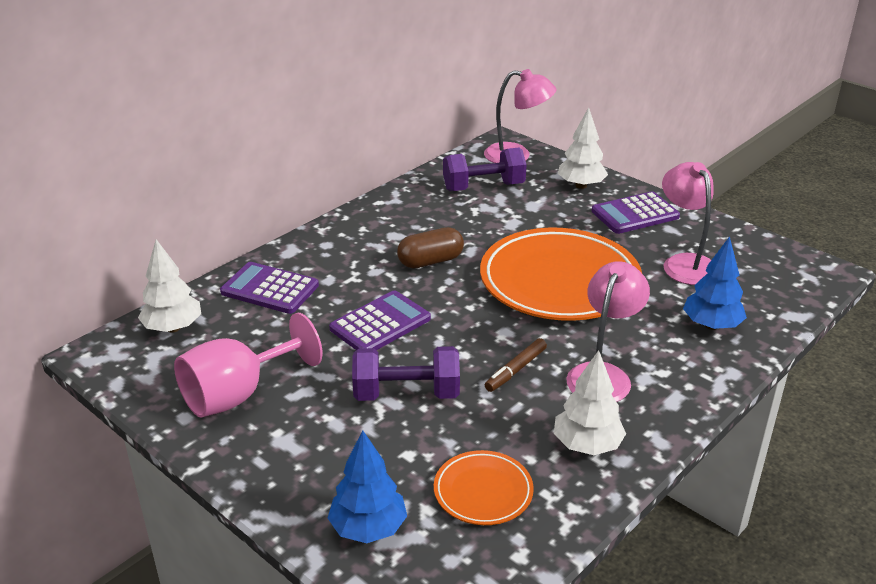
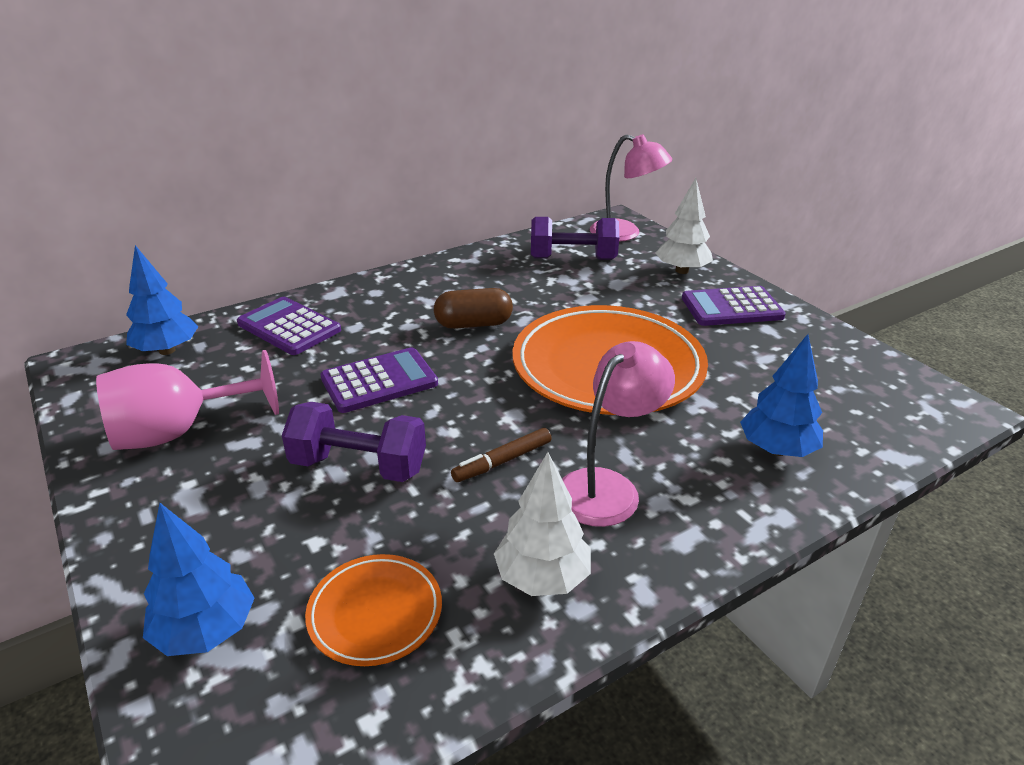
camera: 15 degrees right, 0 degrees up
(173, 328) = (167, 350): white tree -> blue tree
(685, 263) = (771, 370): pink lamp -> none

